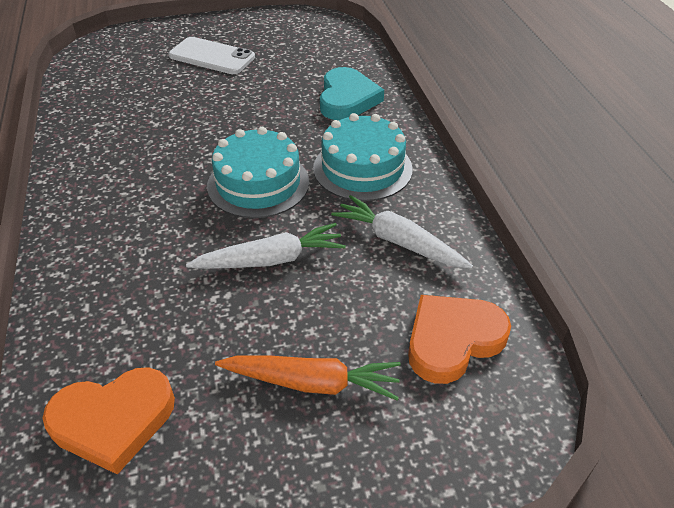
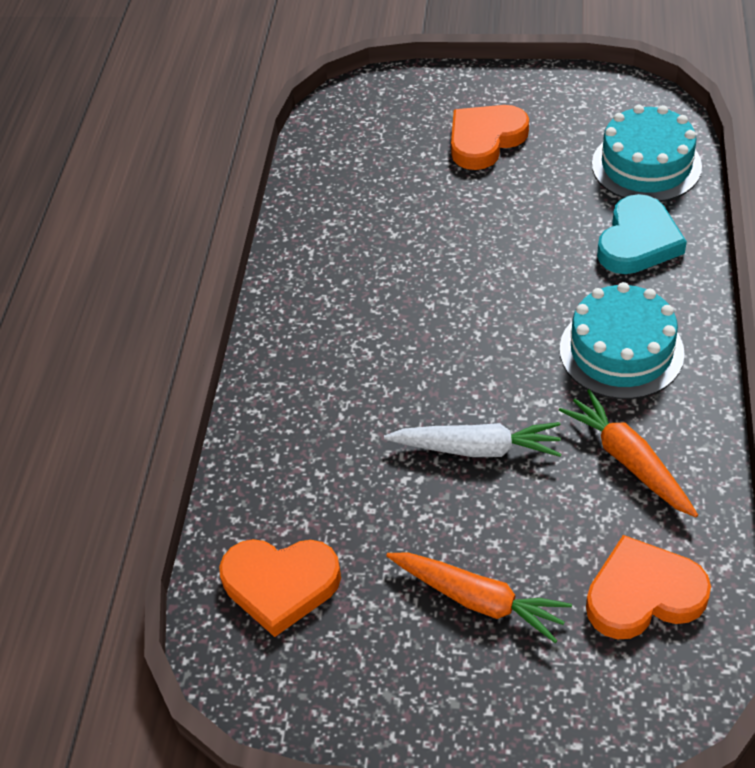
camera: 25 degrees right, 5 degrees up
(212, 56) = (485, 140): white phone -> orange heart
(258, 183) = (490, 345): turquoise cake -> turquoise cake (646, 165)
(398, 241) = (628, 460): white carrot -> orange carrot

